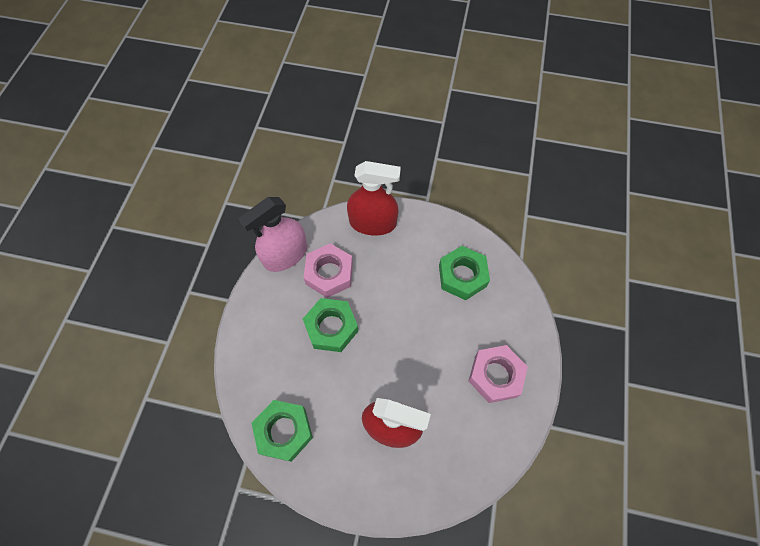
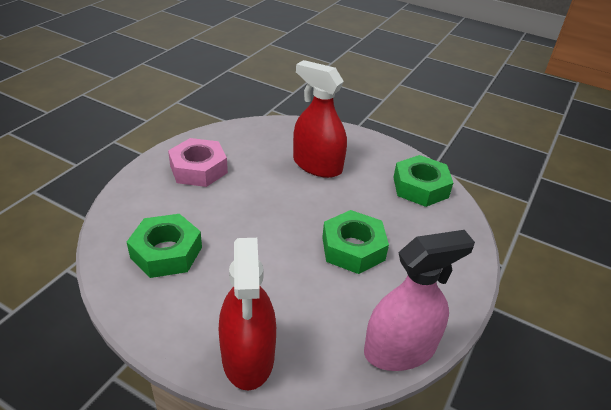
camera: 165 degrees left, 25 degrees down
(329, 273) = (339, 305): pink nut -> none
(373, 223) = (248, 356): red spray bottle -> red spray bottle turned 120 degrees counterclockwise

